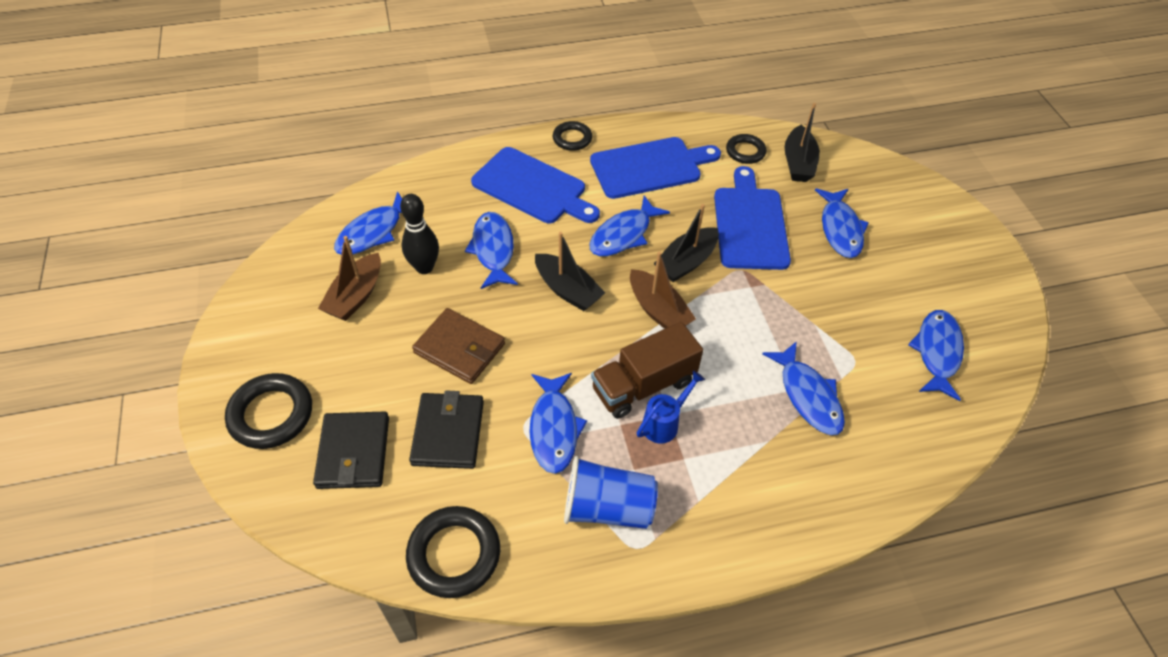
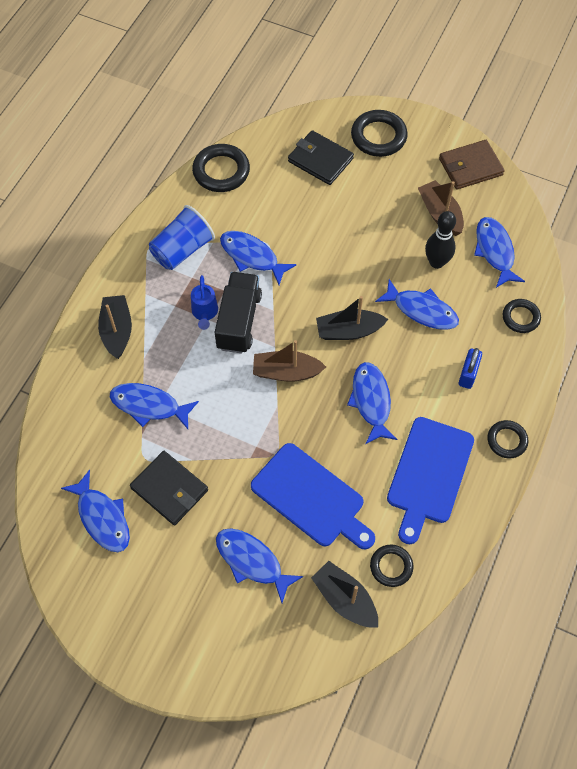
camera: 130 degrees right, 10 degrees up
(439, 181) = (520, 317): none -> black ring
(448, 433) = (295, 206): black wallet -> black wallet (169, 489)
(459, 348) = (351, 244): brown wallet -> brown wallet (470, 167)
(532, 187) = (468, 374): blue cutting board -> blue padlock
(643, 385) = (239, 321): brown truck -> black truck
(686, 262) = (312, 422): black boat -> black boat (117, 331)

